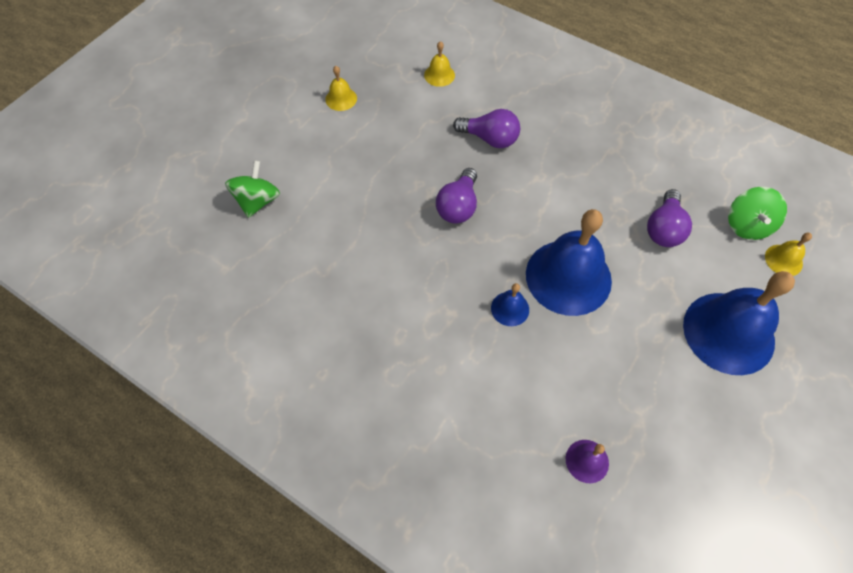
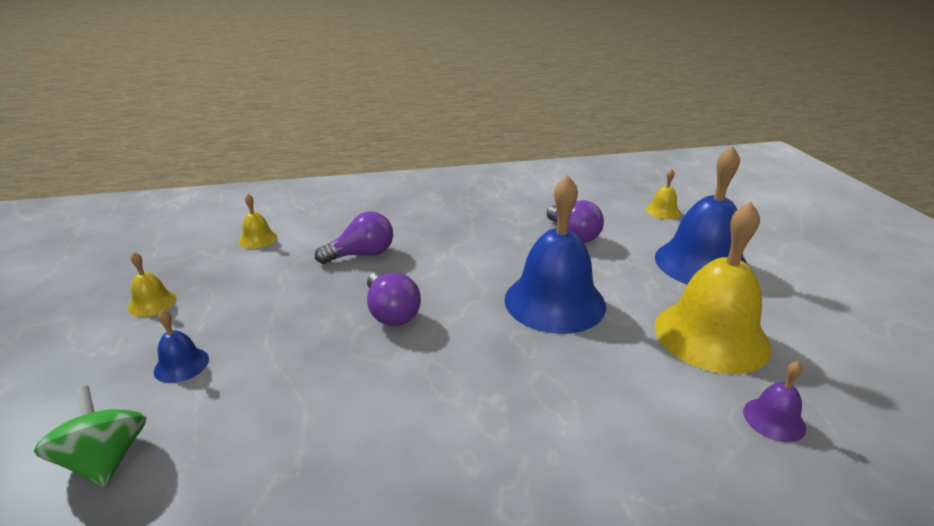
camera: 45 degrees left, 30 degrees down
(510, 308) = (542, 355): blue bell -> blue bell (181, 365)
(636, 386) = (711, 336): none -> yellow bell
(747, 225) = (616, 207): green spinning top -> none

